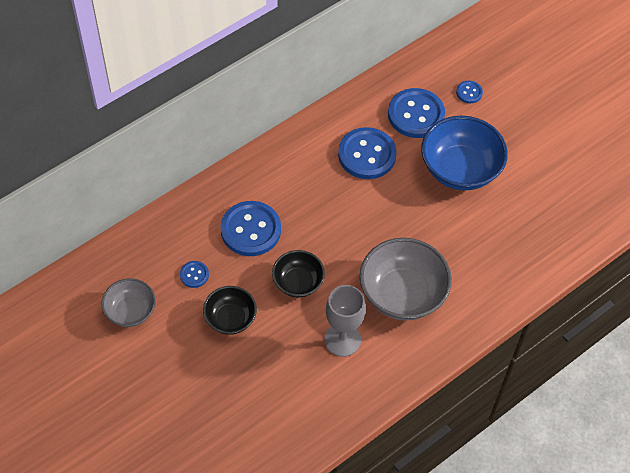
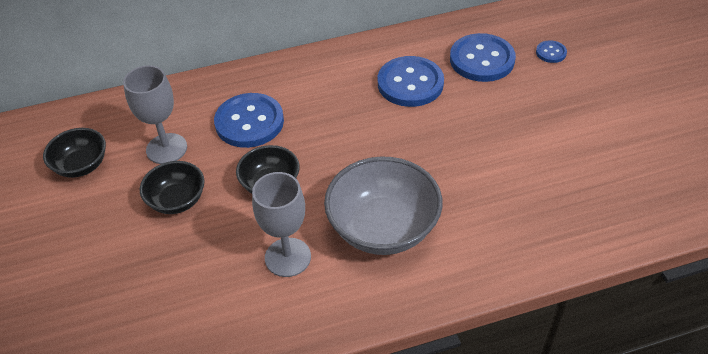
camera: 25 degrees right, 10 degrees down
(130, 311) = (81, 165): grey bowl -> black bowl
(194, 275) = (166, 149): blue button -> grey goblet
(460, 169) = (510, 120): blue bowl -> none

